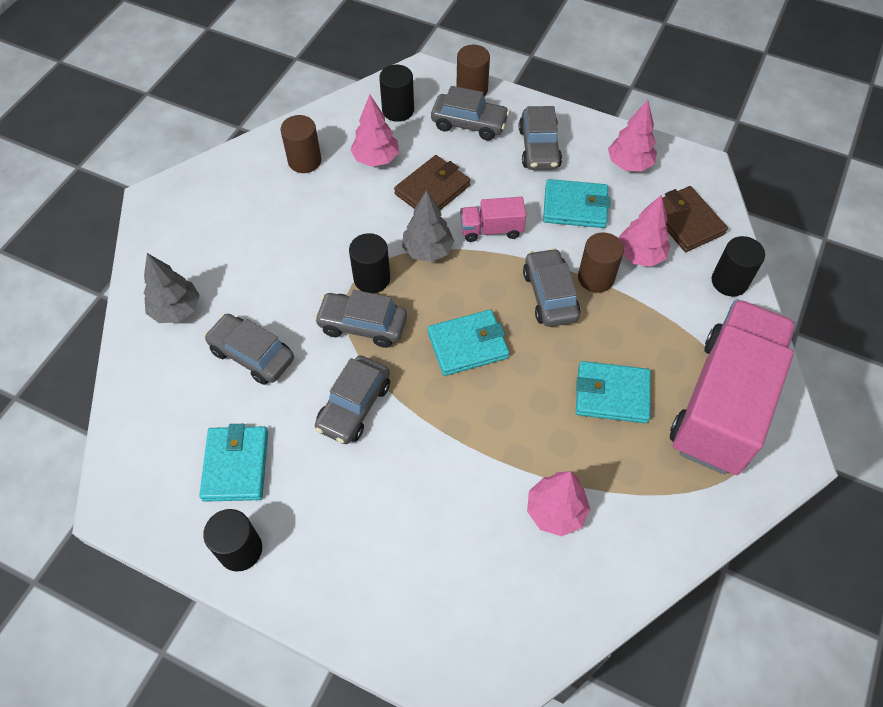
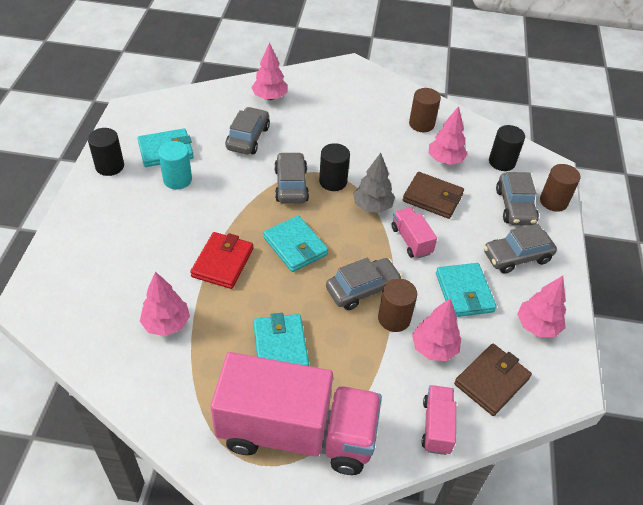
camera: 70 degrees right, 10 degrees down
(176, 310) = (270, 97): grey tree -> pink tree
(303, 459) = (177, 179): none -> turquoise cylinder
(354, 406) = (224, 195): grey car -> none
(473, 430) = (223, 262): none -> red wallet
(729, 281) = (436, 426): black cylinder -> pink truck

